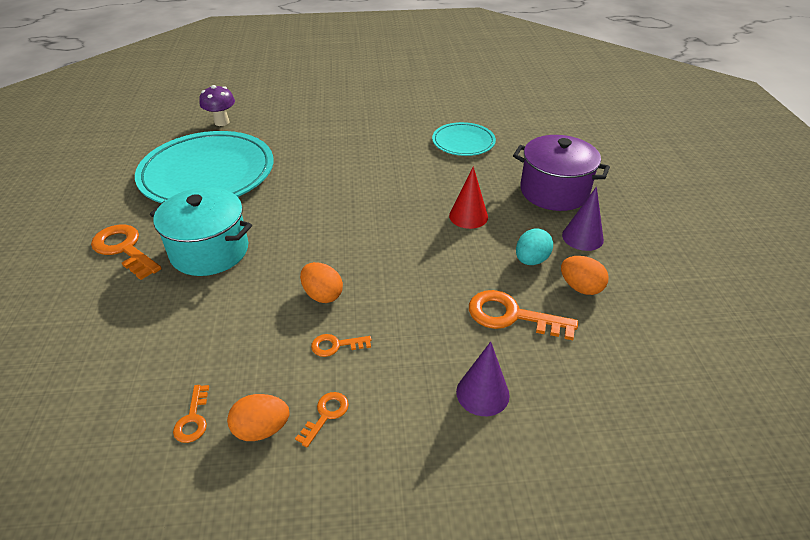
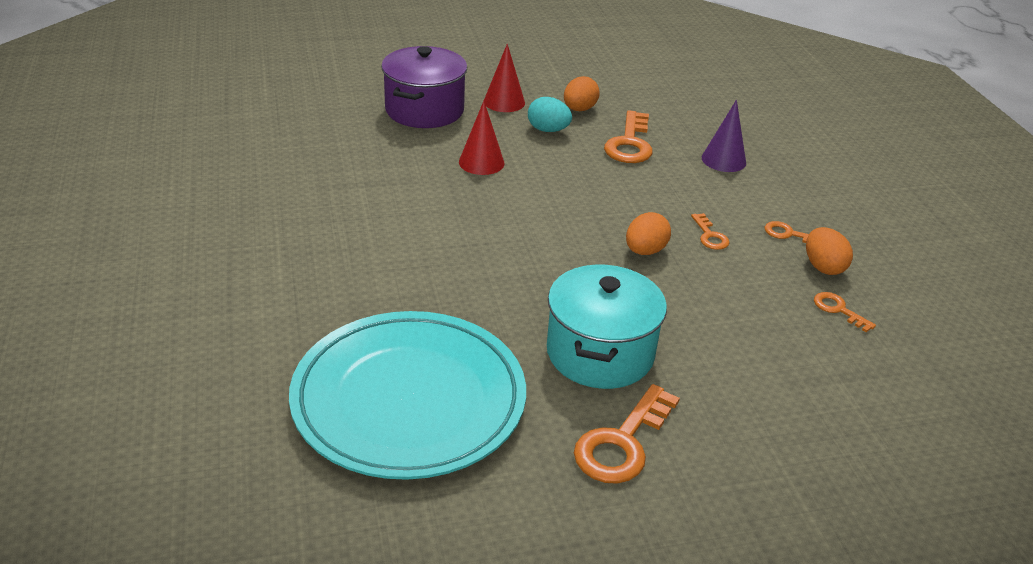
camera: 100 degrees left, 5 degrees down
(193, 419) = (838, 310): orange key -> orange key turned 120 degrees counterclockwise
(222, 122) = (218, 423): purple mushroom -> none
(463, 142) = (312, 163): turquoise plate -> none
(582, 237) = (504, 102): purple cone -> red cone

